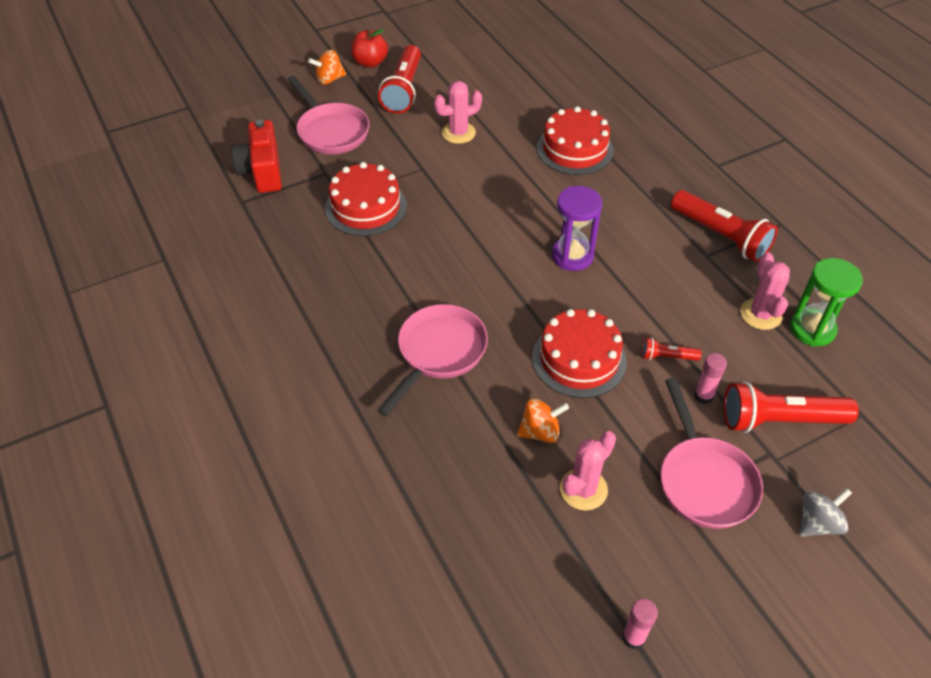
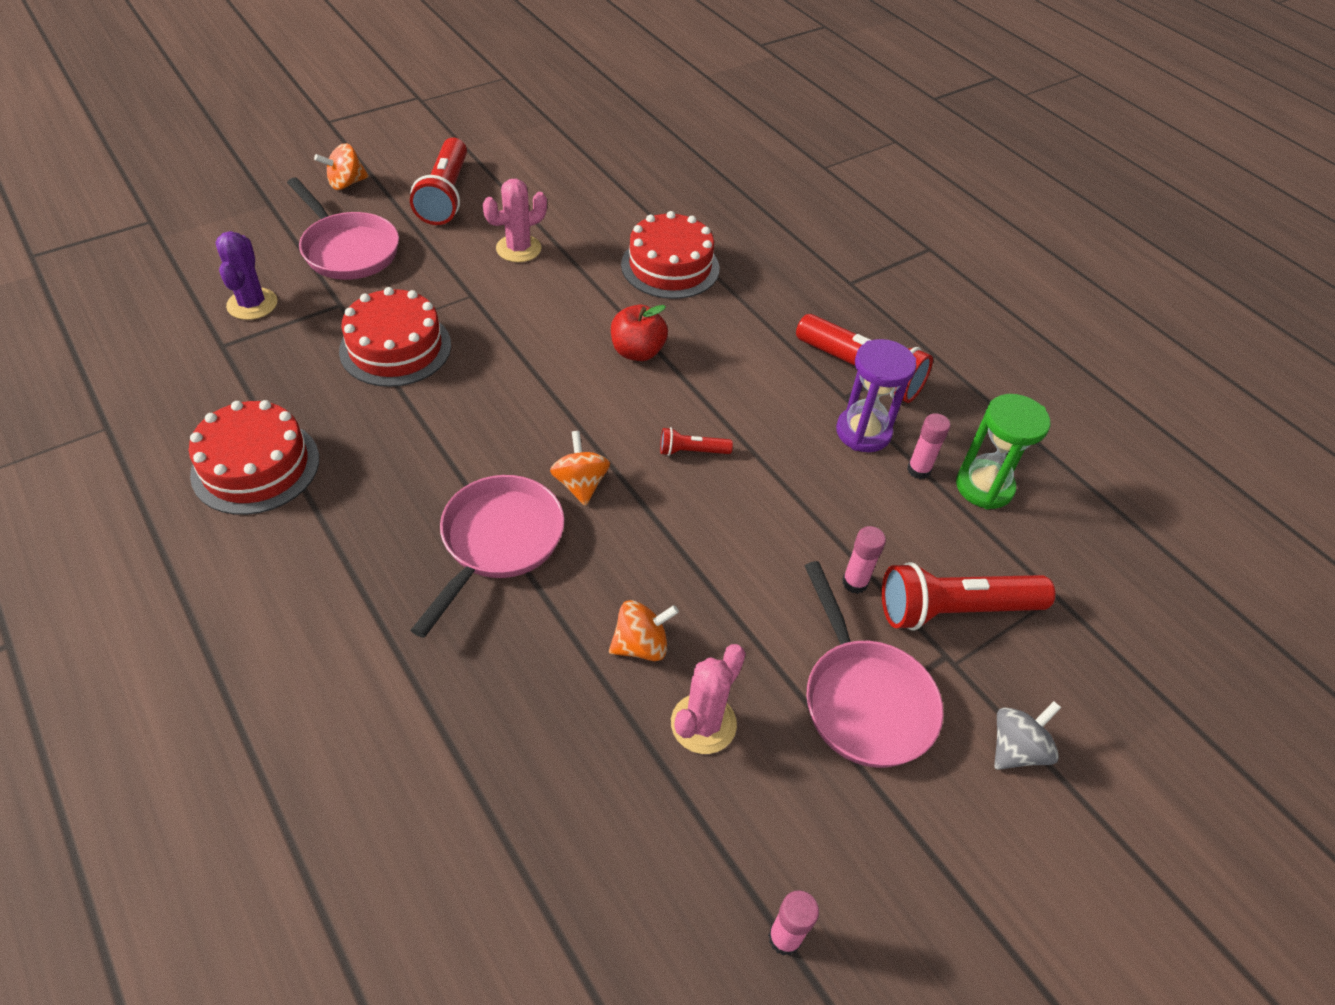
camera: 10 degrees left, 0 degrees up
(262, 171) = (252, 304): red camera -> purple cactus
(370, 62) = (401, 162): red apple -> red apple (637, 352)
(500, 313) = (580, 484): none -> orange spinning top
(572, 256) = (673, 403): purple hourglass -> purple hourglass (863, 432)
(579, 359) = (688, 541): red cake -> red cake (255, 466)
(667, 357) = (804, 532): red flashlight -> red flashlight (692, 451)
(760, 314) = (918, 470): pink cactus -> pink glue stick

